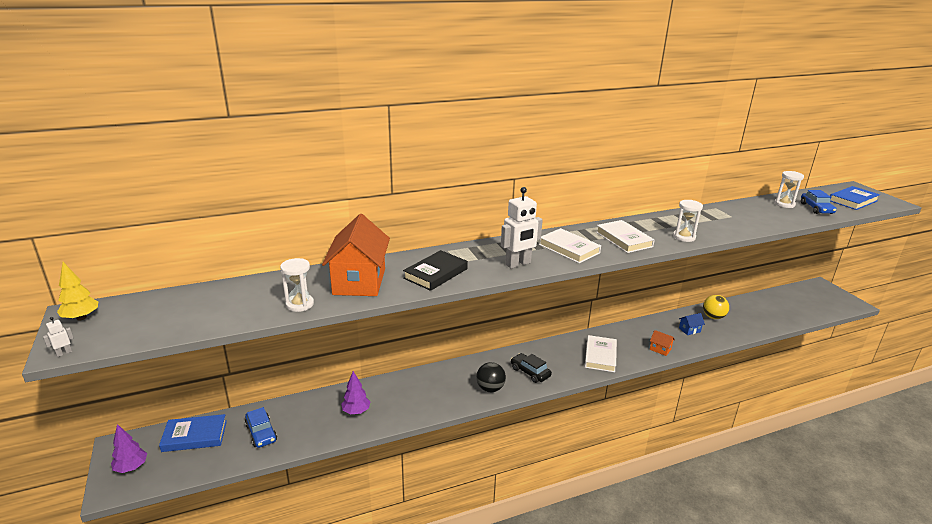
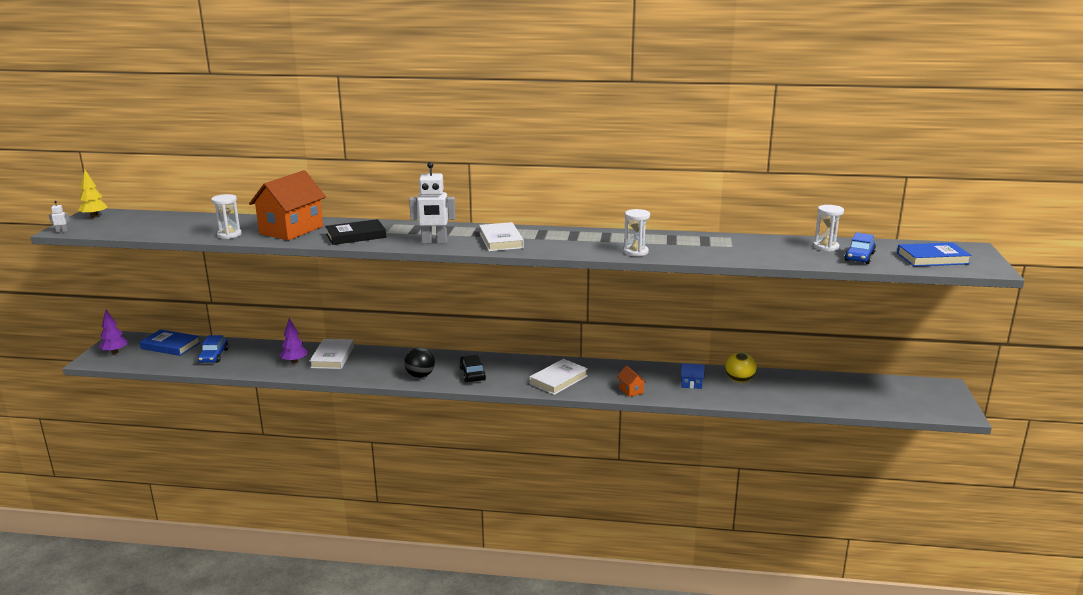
camera: 30 degrees right, 5 degrees down
(624, 239) = (568, 243): white book -> white book (332, 357)

